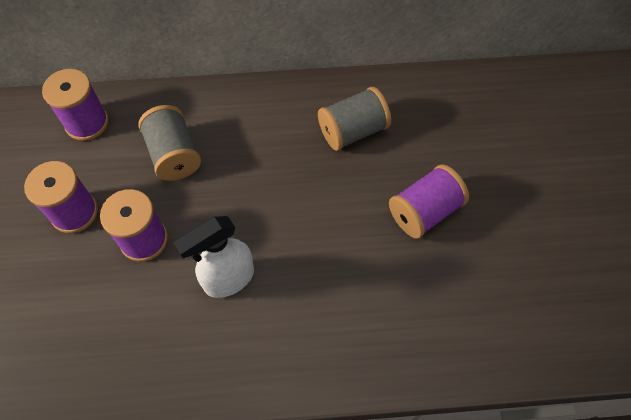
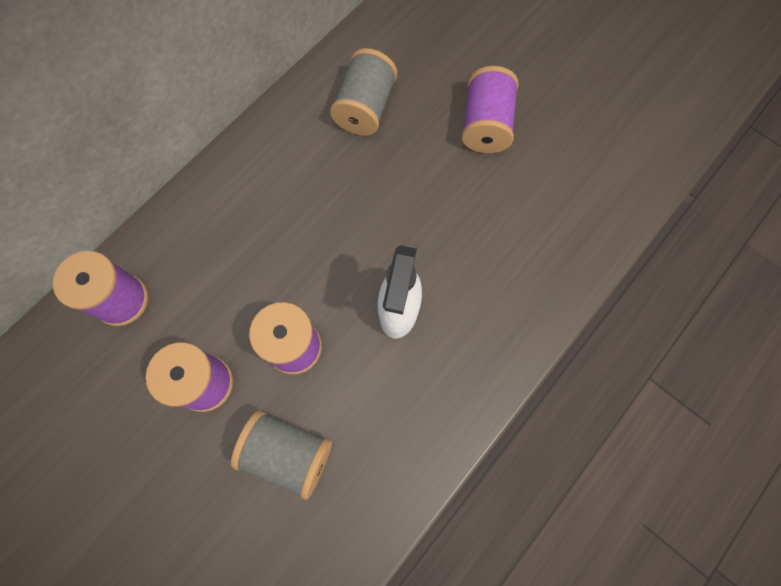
camera: 45 degrees left, 10 degrees up
(174, 154) = (237, 256): grey spool -> grey spool (288, 453)

